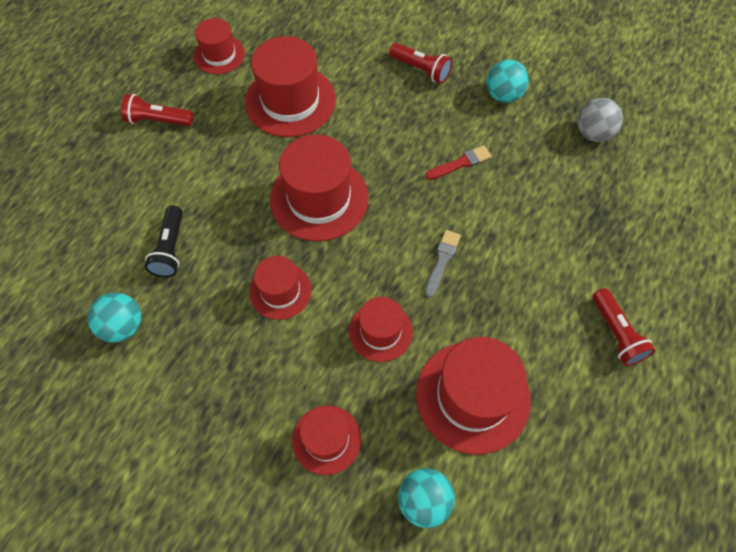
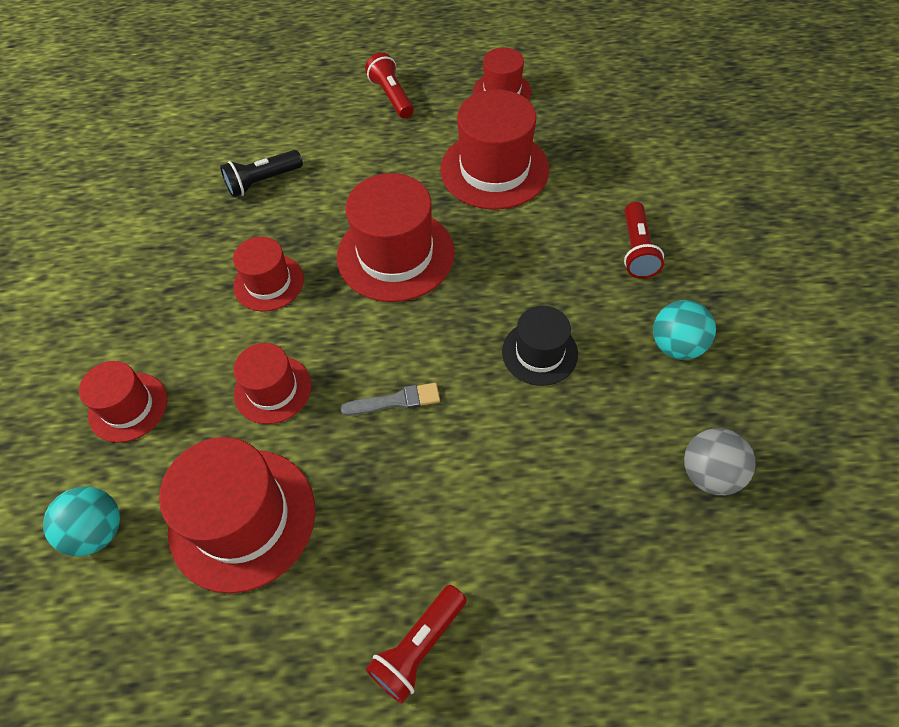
camera: 60 degrees right, 5 degrees down
(123, 326) = (167, 196): turquoise ball -> none
(460, 163) = (539, 353): red brush -> black hat

